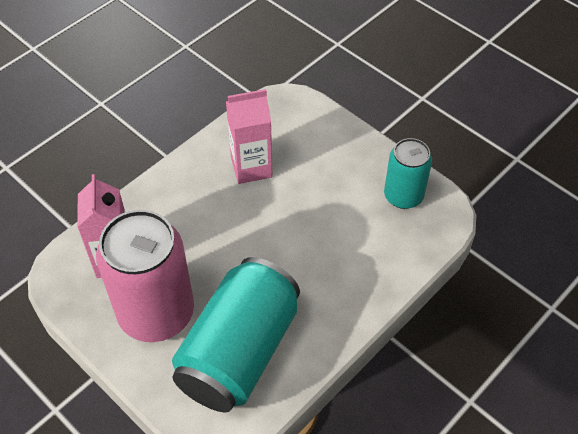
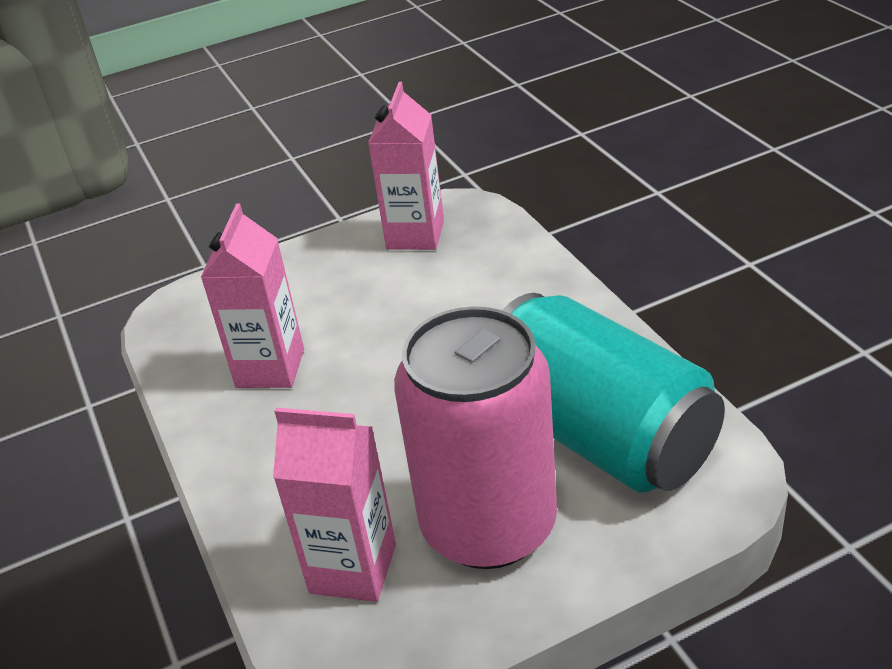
camera: 65 degrees left, 15 degrees down
(403, 196) = (415, 235): turquoise can -> pink carton

